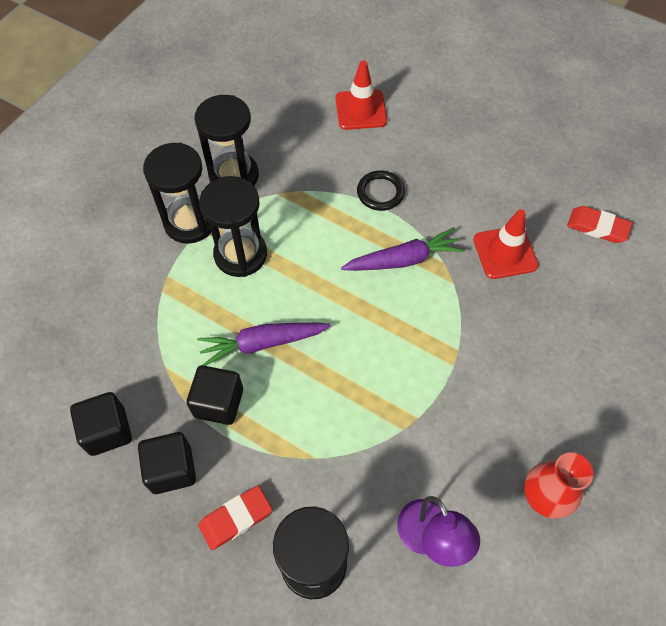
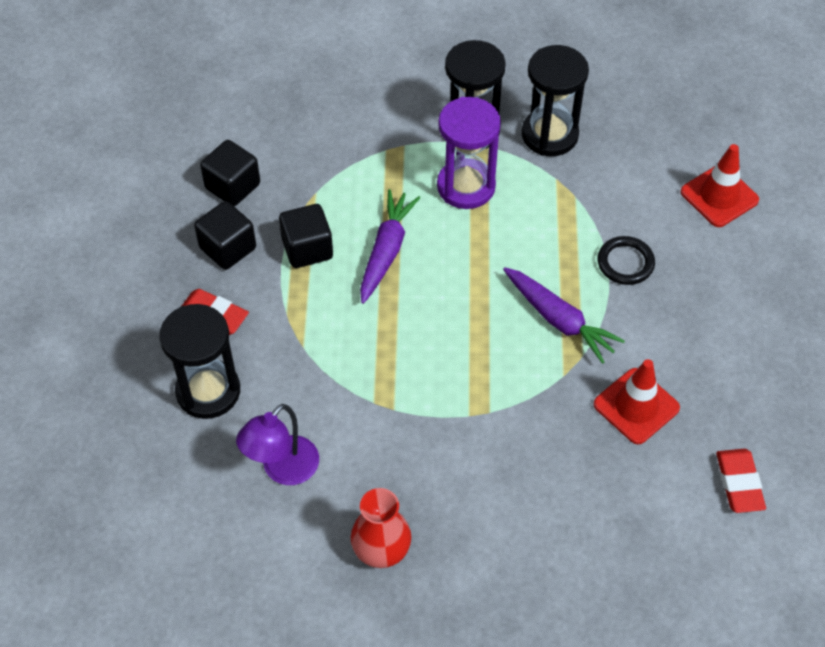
camera: 60 degrees right, 5 degrees down
(240, 254) = (466, 186): black hourglass -> purple hourglass
(263, 343) = (386, 251): purple carrot -> purple carrot turned 60 degrees clockwise

